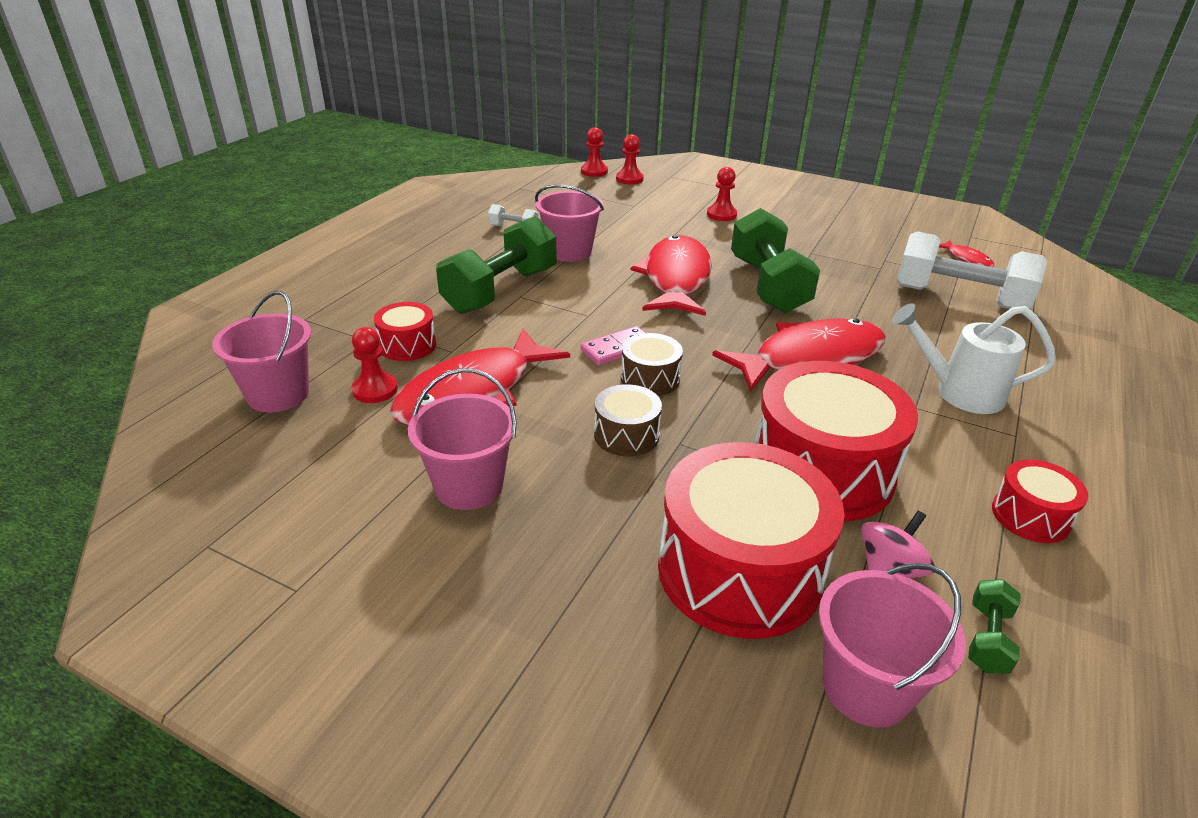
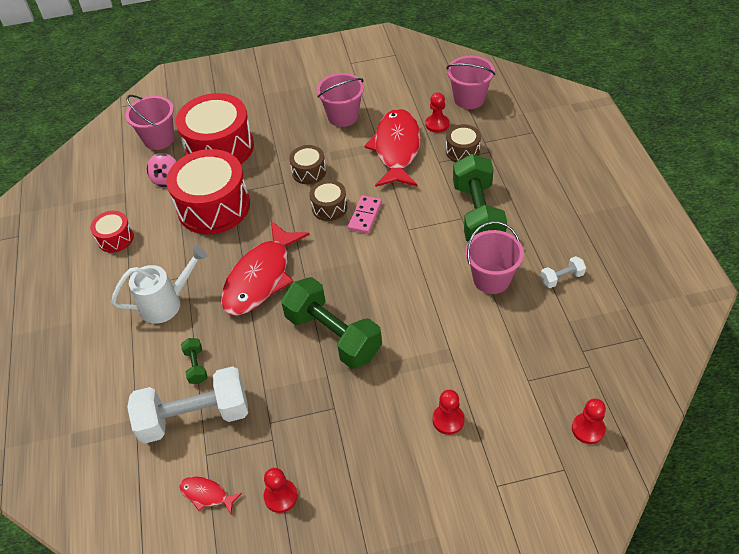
camera: 145 degrees right, 15 degrees up
(407, 345) = (462, 151): red drum -> brown drum
(594, 171) = (633, 419): red pawn -> red pawn (281, 496)
(676, 279) = (395, 299): red fish -> none
(987, 638) = (124, 175): green dumbbell -> green dumbbell (196, 366)

